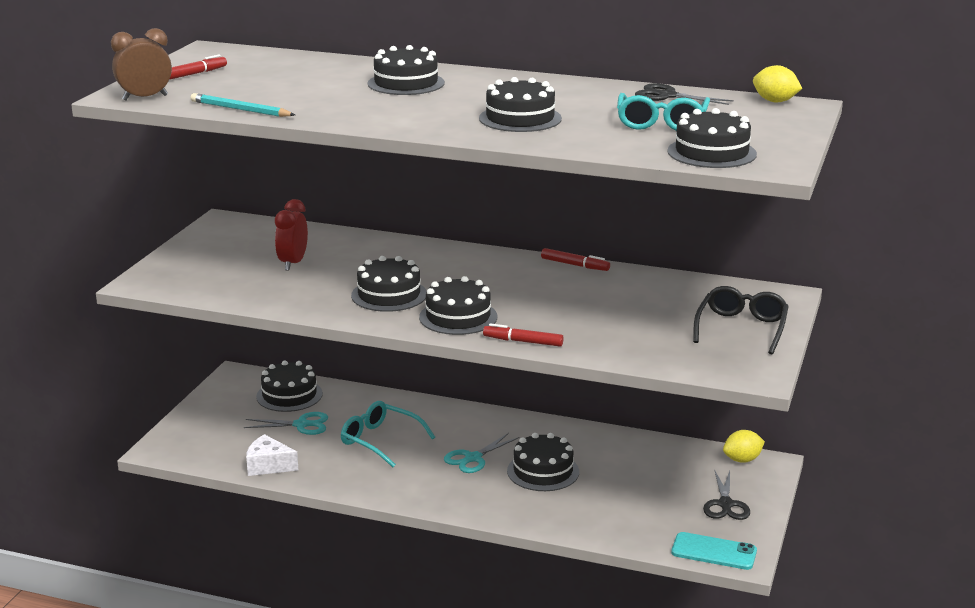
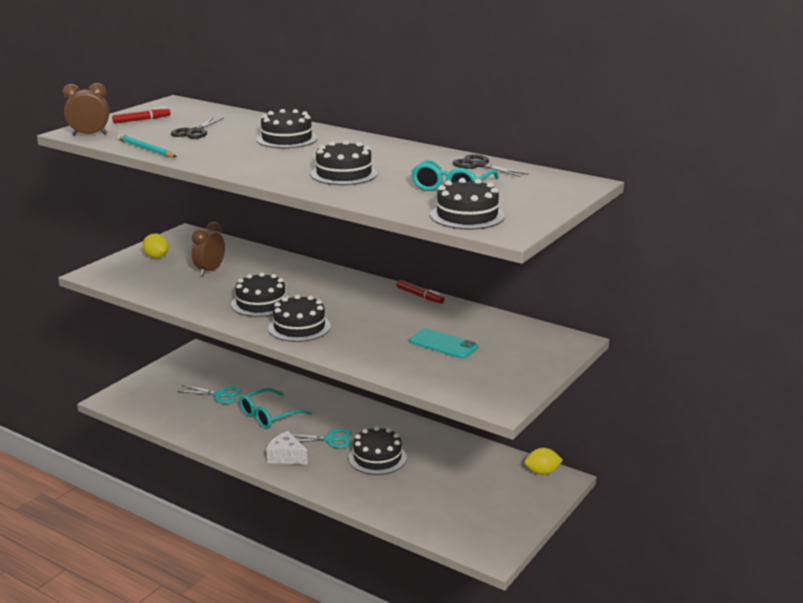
camera: 15 degrees right, 0 degrees up
(268, 466) = (178, 423): white cheese -> white cheese (286, 457)
(289, 395) = (224, 371): black cake -> none
(293, 263) = (210, 271): red clock -> brown clock
(381, 441) = (269, 415): turquoise glasses -> turquoise glasses turned 90 degrees counterclockwise
(473, 458) = (330, 439): turquoise scissors -> turquoise scissors turned 150 degrees counterclockwise
(523, 341) = (334, 353): red marker -> none
(714, 552) = (474, 546): turquoise phone -> turquoise phone (443, 344)
(725, 504) = (507, 507): black scissors -> black scissors (194, 132)
(741, 328) = (516, 364): black glasses -> none
(775, 101) = (564, 177): yellow lemon -> yellow lemon (157, 257)

